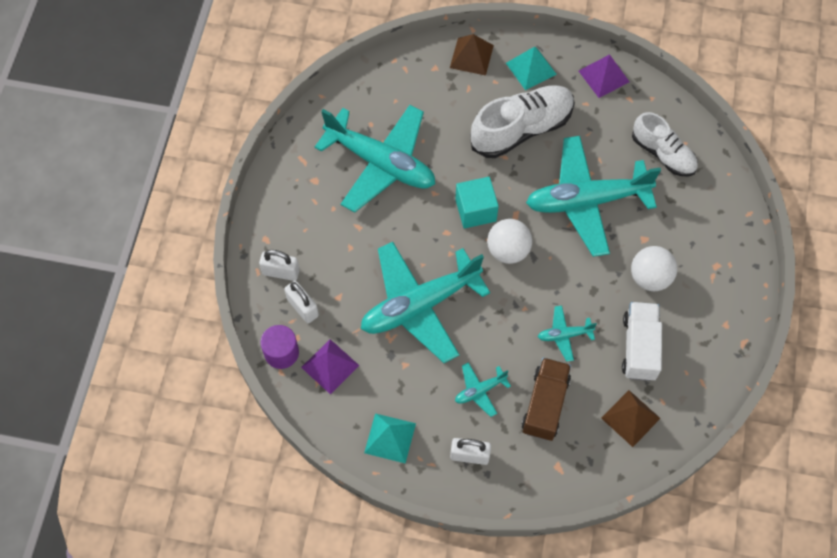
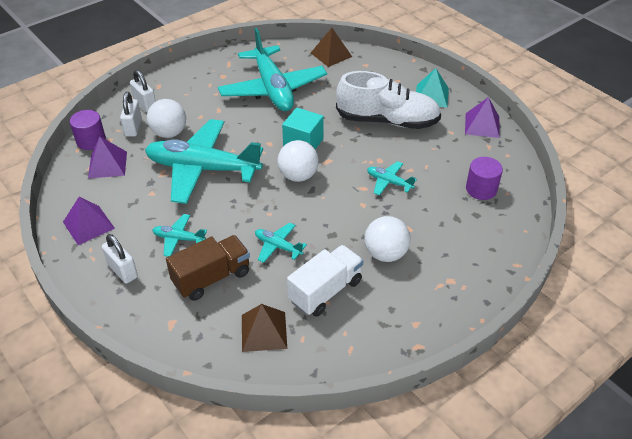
camera: 40 degrees right, 20 degrees down
(344, 288) = (169, 133): none -> white ball
(390, 438) = (88, 225): turquoise pyramid -> purple pyramid
(471, 56) = (397, 71): brown pyramid -> brown pyramid (331, 54)
(587, 201) = (389, 182): turquoise plane -> turquoise plane, size x0.42
(663, 154) = (481, 189): white shoe -> purple cylinder

